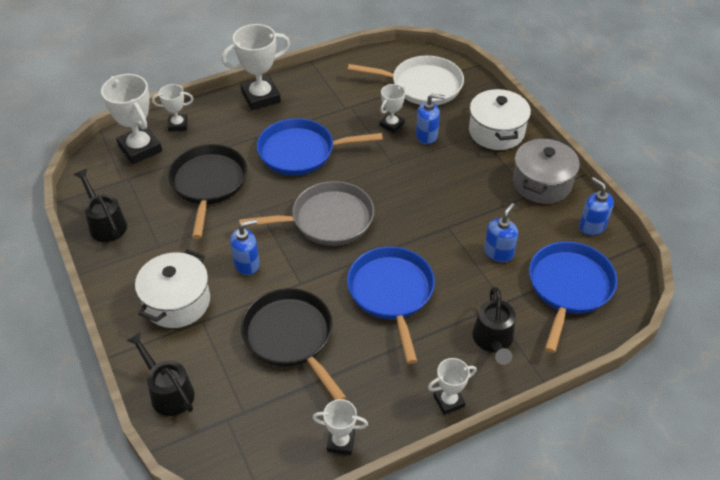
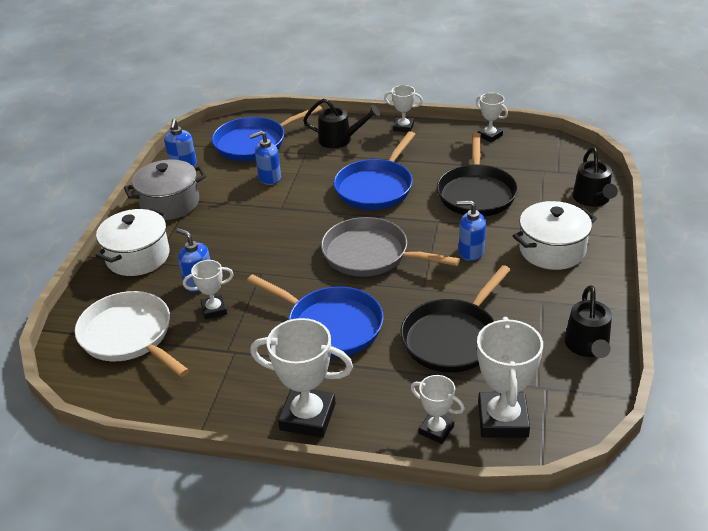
camera: 140 degrees left, 10 degrees down
(493, 341) = (340, 139): black watering can -> black watering can turned 60 degrees clockwise

